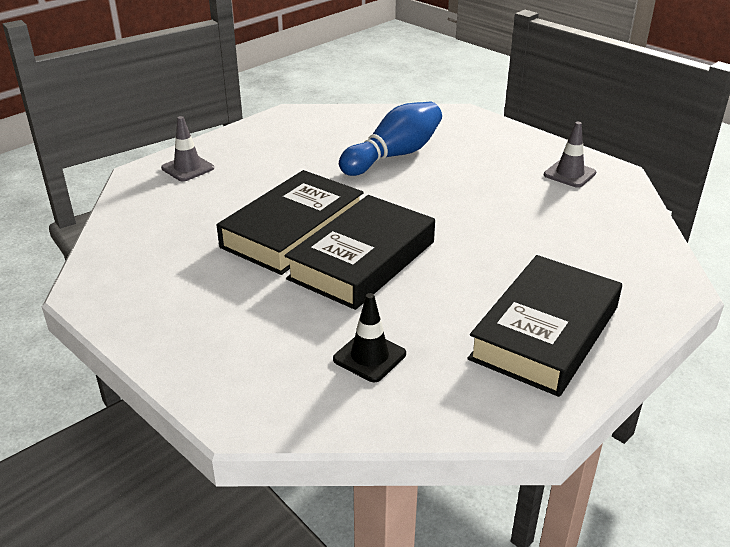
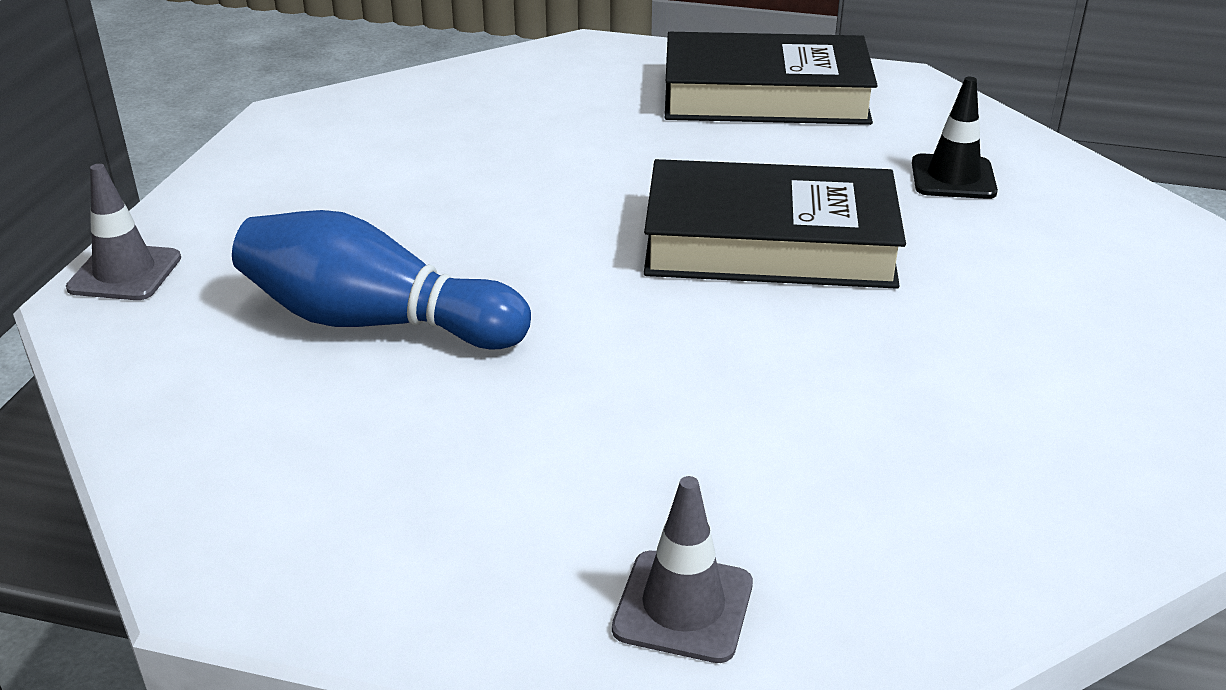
camera: 120 degrees left, 0 degrees up
(293, 230) = (766, 334): black book -> none
(569, 174) = (326, 145): grey traffic cone -> grey traffic cone (125, 273)

